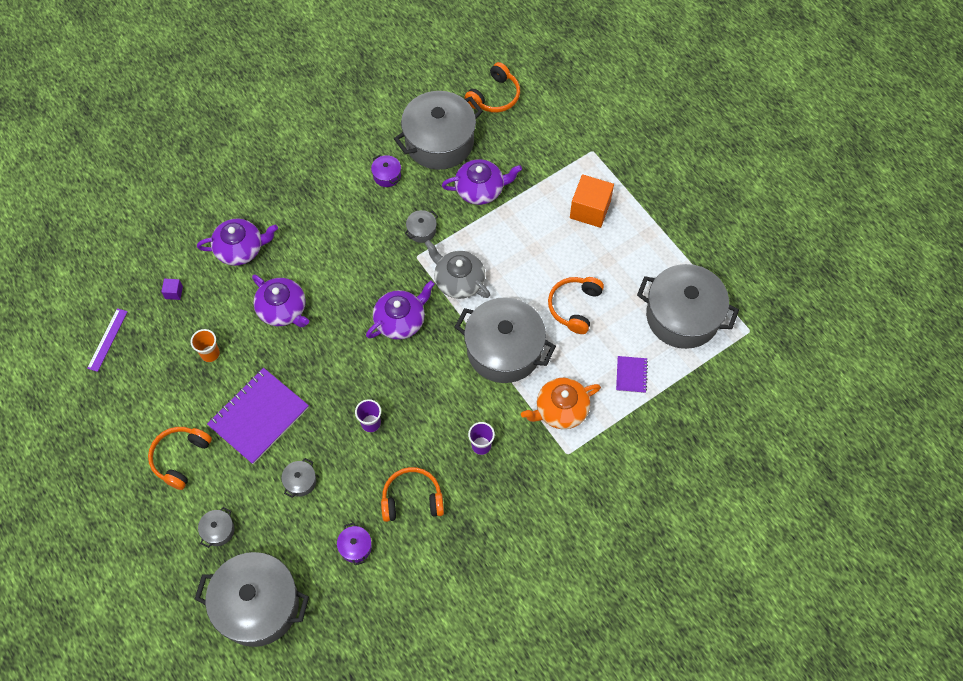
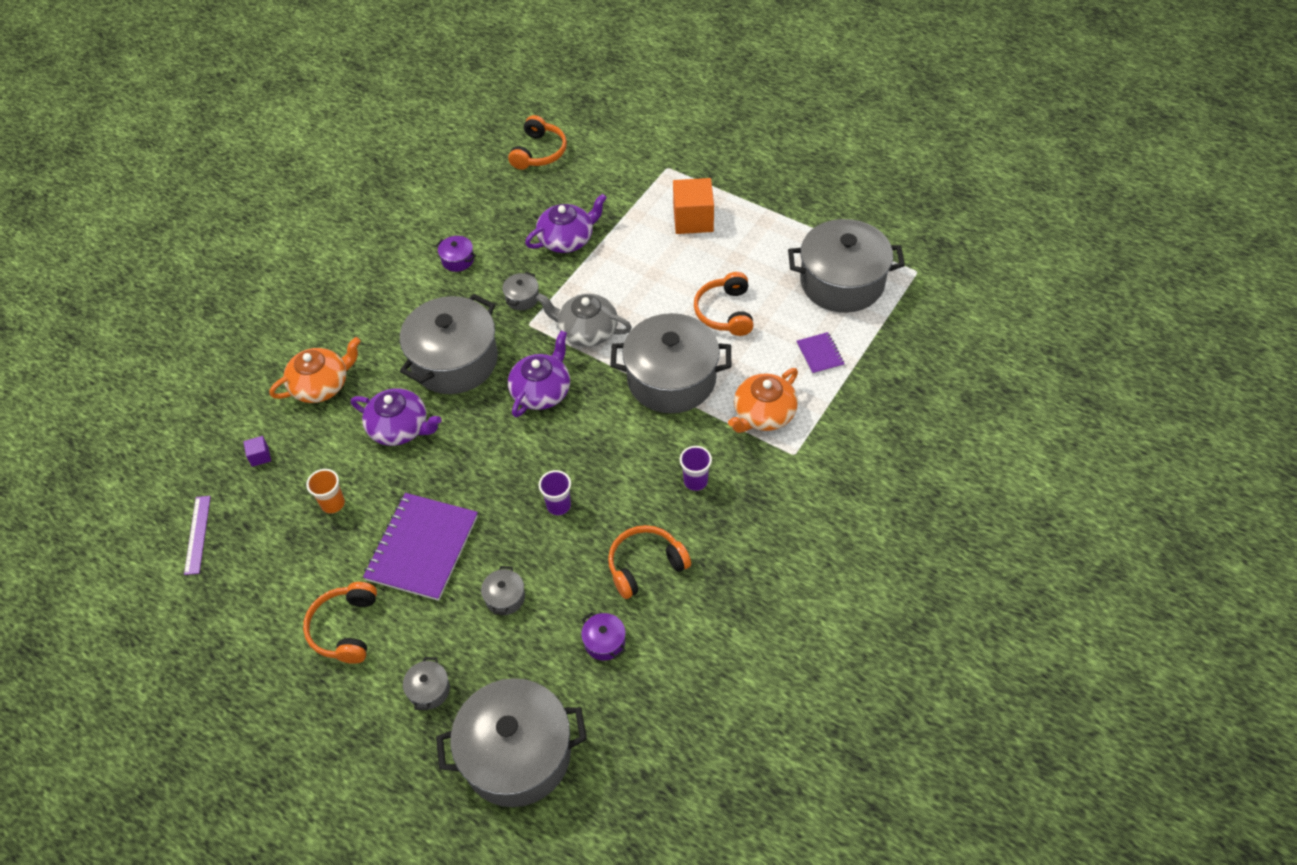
camera: 20 degrees left, 10 degrees down
(240, 249) = (321, 385): purple teapot -> orange teapot
(439, 142) = (500, 211): grey pot -> grey pot (454, 361)

